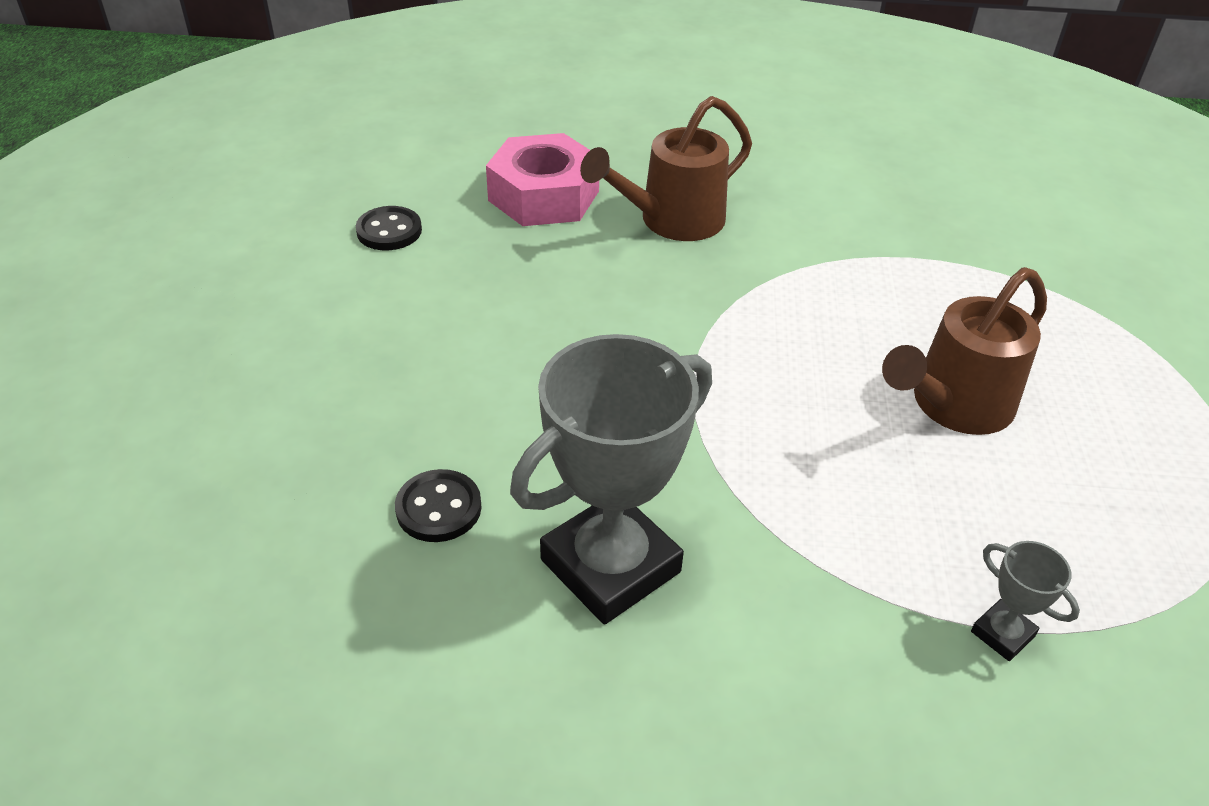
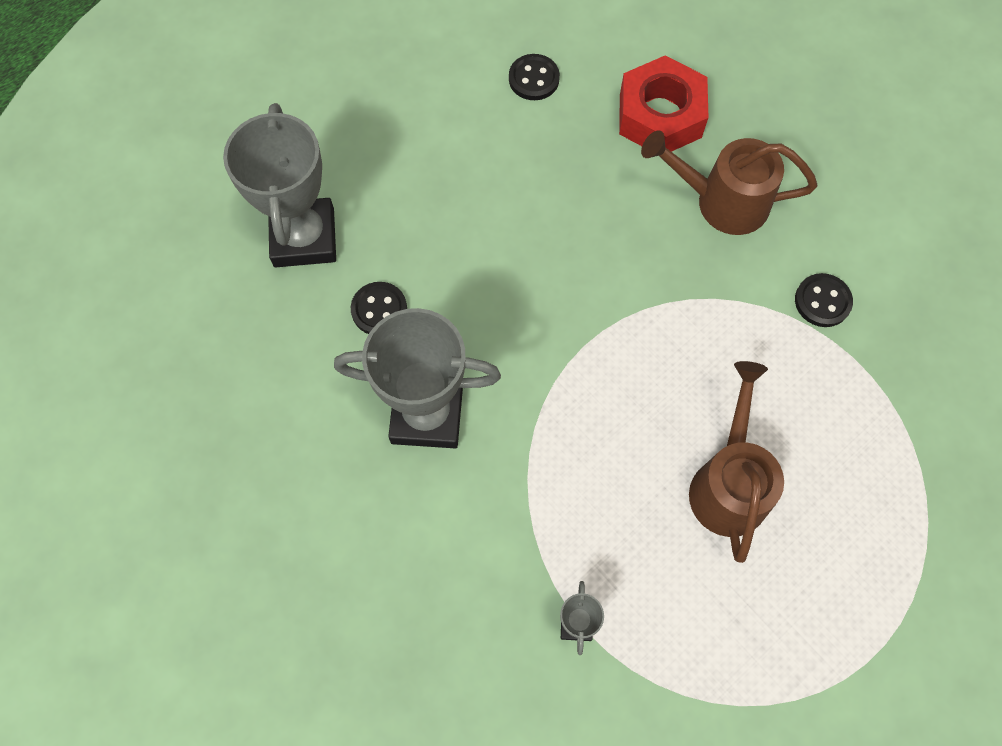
camera: 45 degrees right, 25 degrees up
(264, 502) = (304, 237): none -> grey trophy
(544, 195) = (660, 116): pink nut -> red nut
(839, 237) = (822, 301): none -> black button
(952, 406) = (729, 482): brown watering can -> brown watering can turned 90 degrees clockwise

